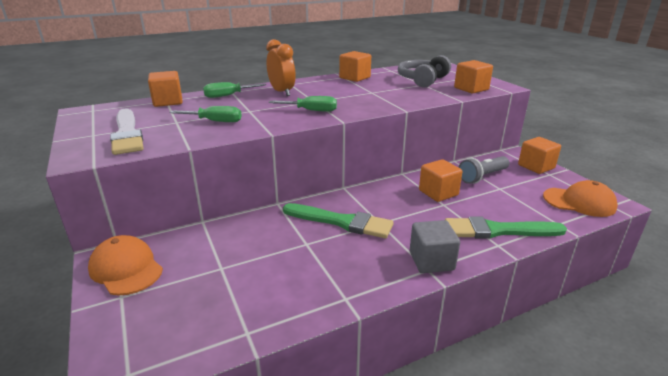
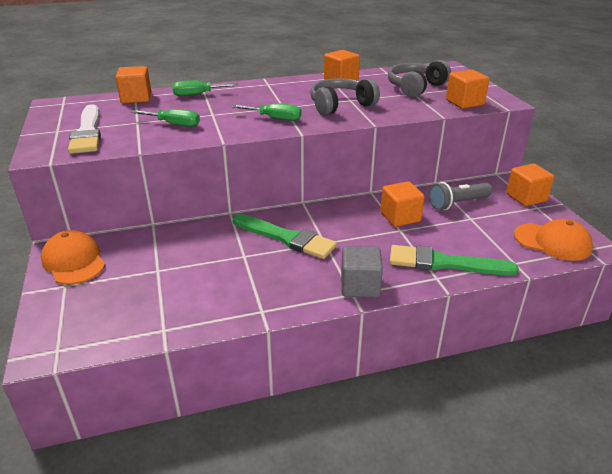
camera: 10 degrees right, 5 degrees up
(282, 92) = (254, 94): orange clock -> none
(366, 97) = (340, 105): none -> grey headphones

